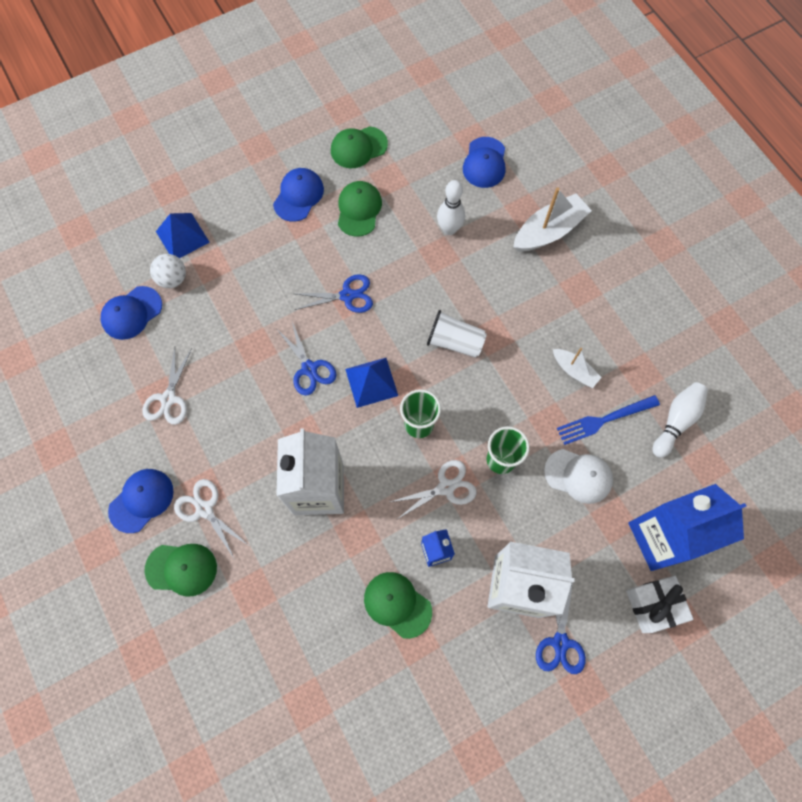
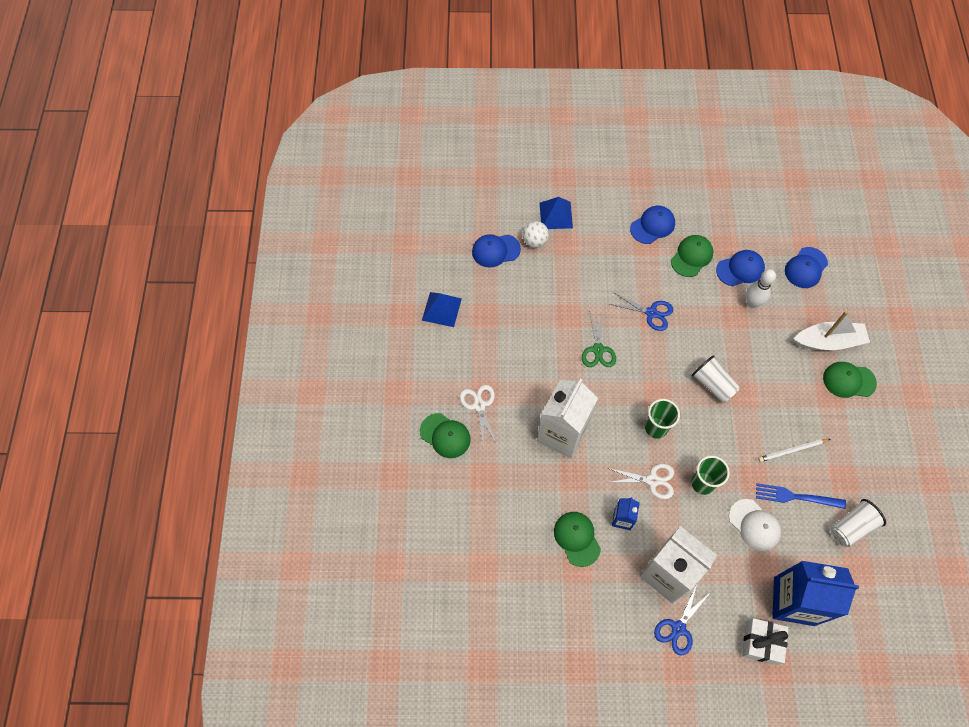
camera: 30 degrees right, 5 degrees down
(141, 500) = (441, 377): blue cap -> blue cap (740, 269)
(168, 399) = (491, 321): white scissors -> none
(309, 369) = (598, 350): blue scissors -> green scissors
(358, 147) = (715, 212): green cap -> green cap (848, 380)
(371, 382) = (637, 381): blue pyramid -> blue pyramid (441, 309)
(574, 371) = (792, 451): white boat -> white pencil
(676, 421) = (851, 527): white bowling pin -> white cup

